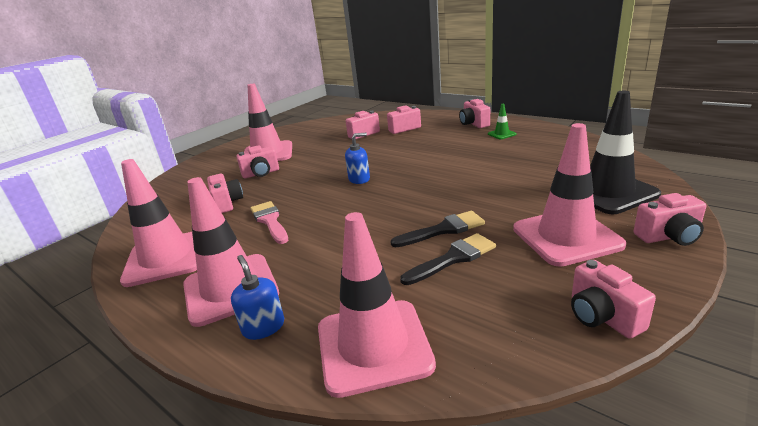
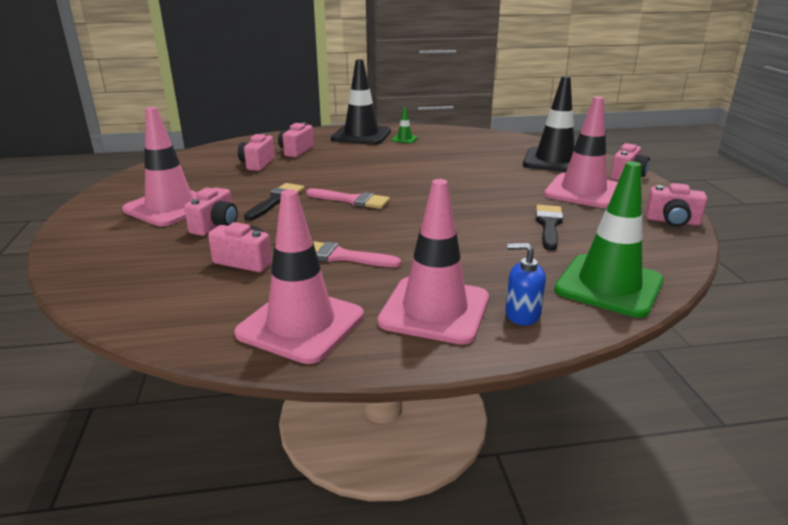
camera: 50 degrees left, 0 degrees up
(359, 179) = (352, 200): blue soap dispenser -> pink brush
(373, 346) = (608, 285): pink traffic cone -> green traffic cone
(443, 230) = (505, 212): black brush -> black brush (276, 200)
(474, 124) = (361, 135): pink camera -> black traffic cone

